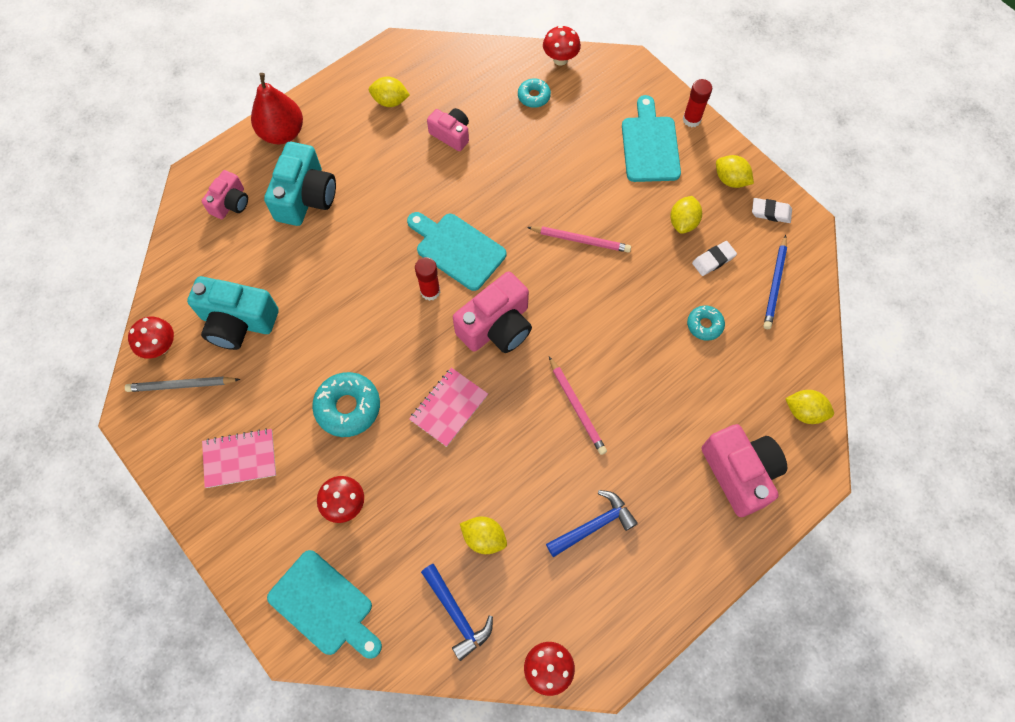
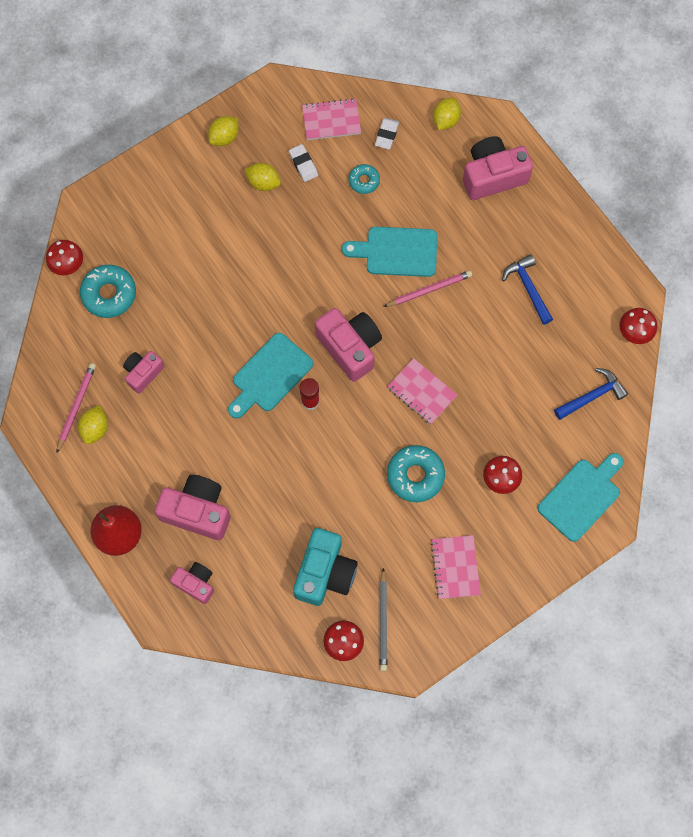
camera: 85 degrees left, 5 degrees up
(306, 197) = (197, 511): turquoise camera -> pink camera
(484, 538) = (534, 371): yellow lemon -> none
(534, 96) = (109, 294): turquoise donut -> turquoise donut, size x1.73
(580, 240) = (272, 269): pink pencil -> pink pencil (76, 407)
(650, 145) = (179, 198): turquoise cutting board -> turquoise cutting board (397, 252)
(691, 119) = (155, 159): red glue stick -> none
(771, 212) = (261, 111): white eraser -> white eraser (386, 135)
(775, 284) = (331, 120): blue pencil -> pink notebook

